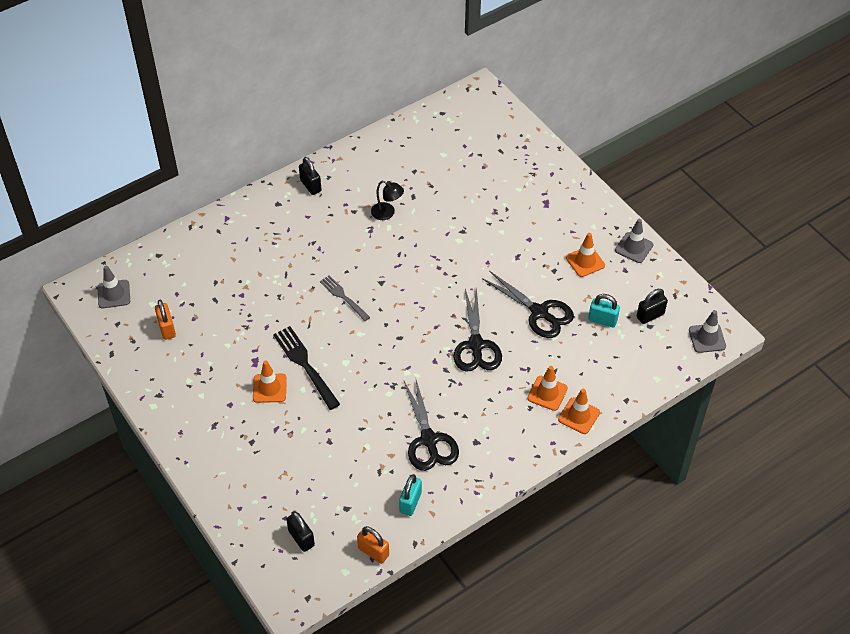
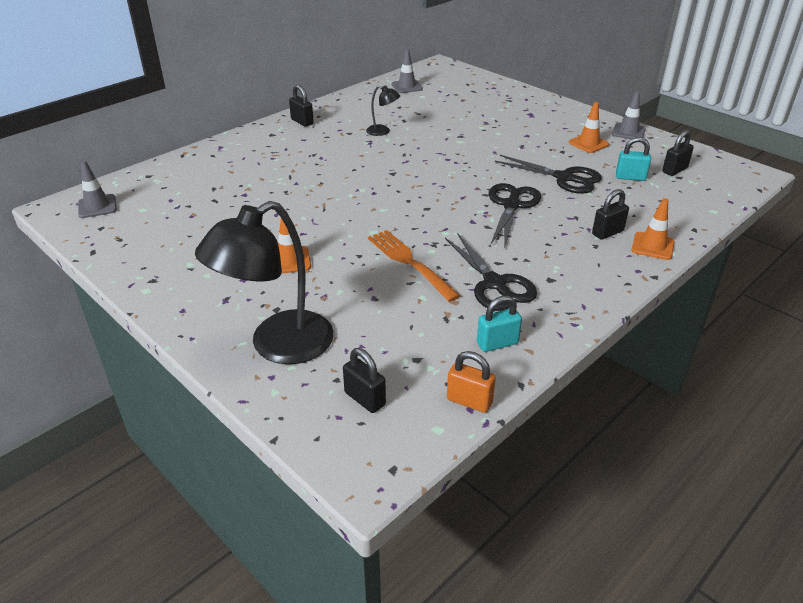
camera: 10 degrees left, 15 degrees down
(167, 328) = (160, 226): orange padlock -> none
(248, 479) = (278, 346): none -> black lamp
(305, 365) = (327, 238): black fork -> none
(343, 297) = (356, 186): grey fork -> none
(367, 405) = (410, 262): none -> orange fork
(410, 502) = (497, 343): turquoise padlock -> turquoise padlock turned 60 degrees clockwise
(476, 345) = (511, 205): black scissors -> black scissors turned 150 degrees counterclockwise
(547, 393) = (607, 233): orange traffic cone -> black padlock
(707, 338) = (741, 179): grey traffic cone -> grey traffic cone (406, 87)

